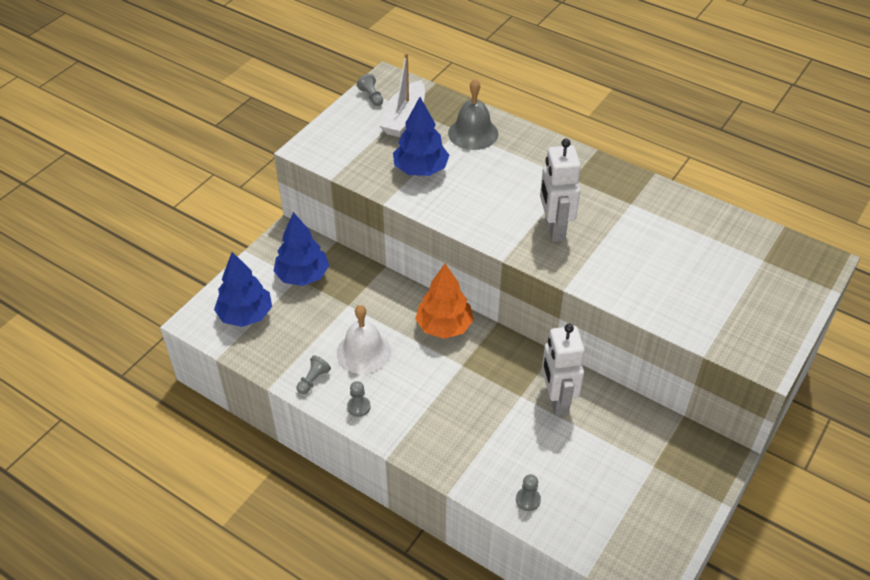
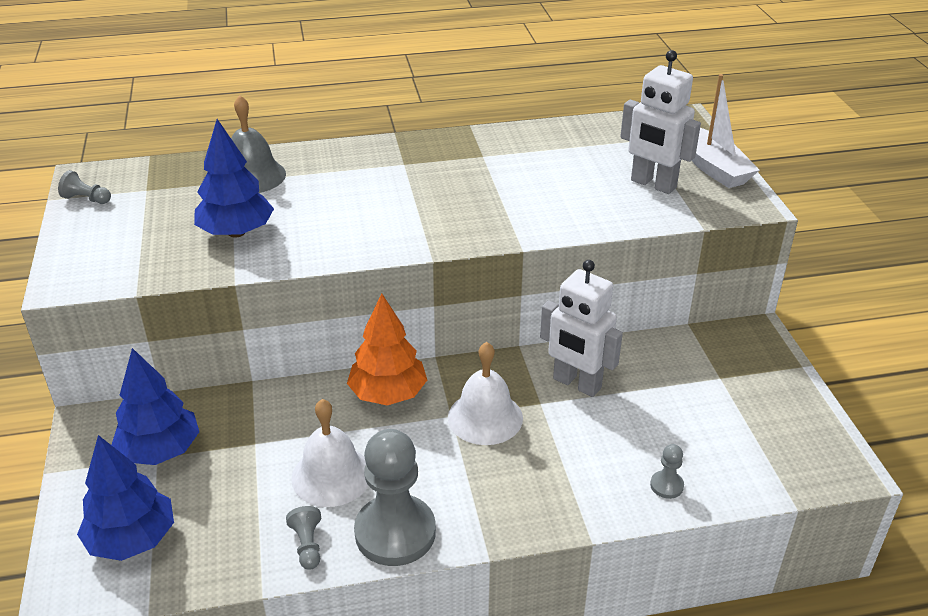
camera: 45 degrees left, 10 degrees down
(358, 407) = (395, 532): grey pawn -> grey pawn, size x2.34
(404, 118) = (153, 199): white boat -> white boat (712, 167)
(479, 380) = (485, 417): none -> white bell
(554, 229) = (444, 209): white robot -> white robot (653, 184)

